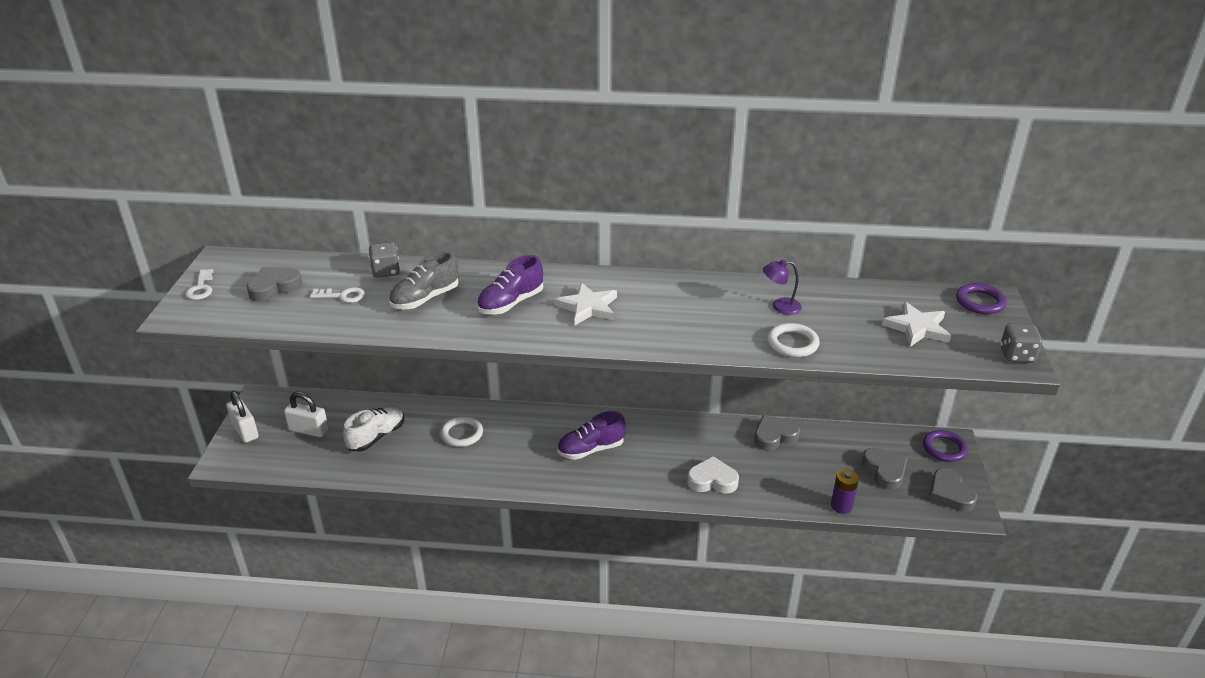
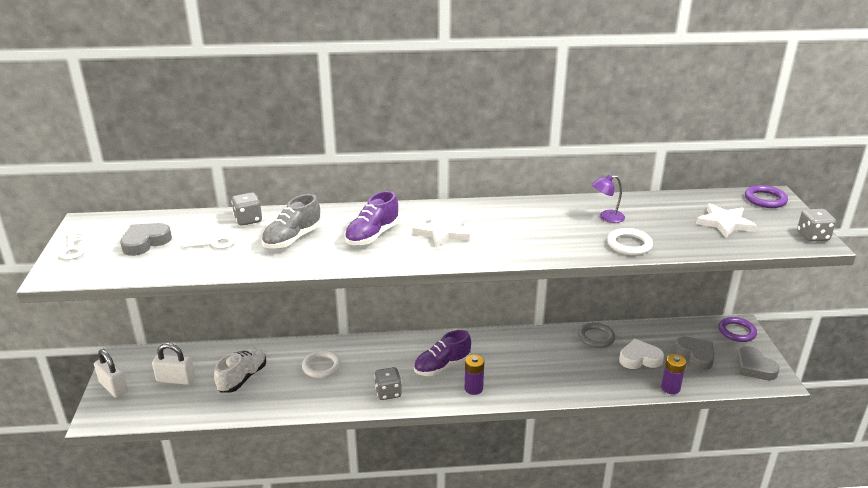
camera: 10 degrees left, 5 degrees down
(524, 472) = (388, 392): none -> grey dice
(618, 479) = (473, 388): none -> purple battery
(712, 480) = (555, 380): white heart -> white heart (639, 358)
(774, 436) = (596, 337): grey heart -> grey ring

